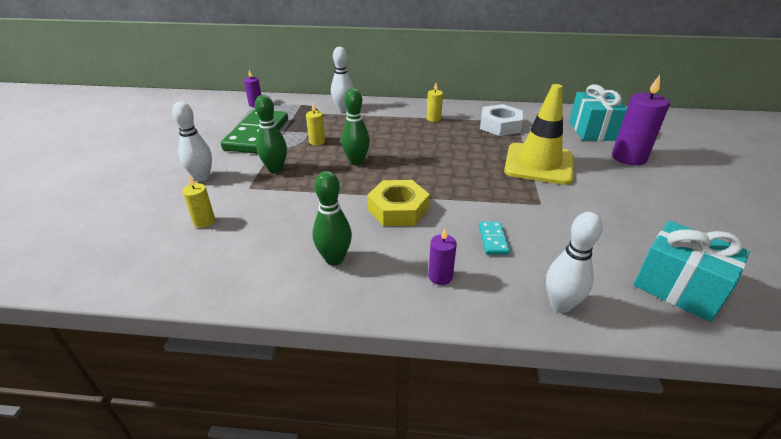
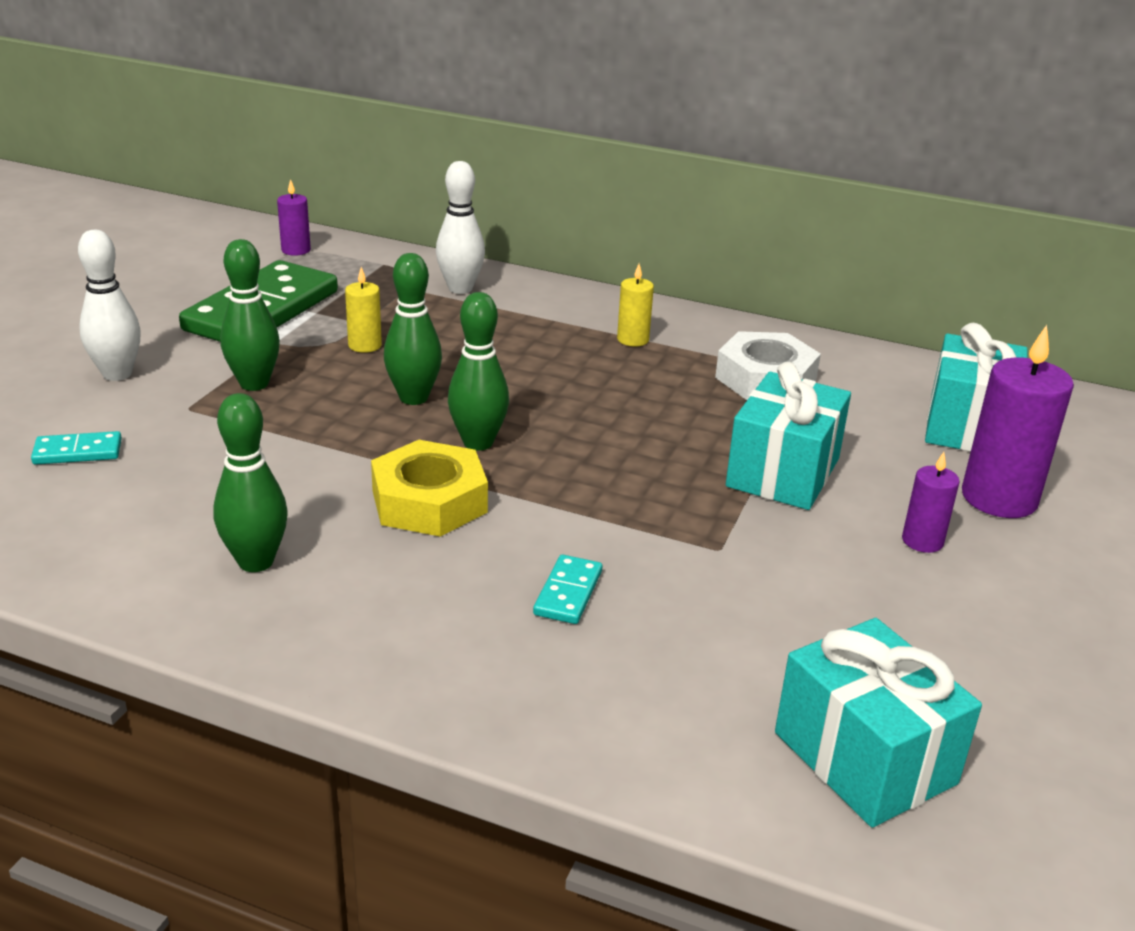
camera: 15 degrees right, 5 degrees down
(204, 221) = (78, 452): yellow candle -> turquoise domino
(400, 177) = (478, 442): none -> green bowling pin
(440, 276) = (420, 632): purple candle -> purple candle (922, 541)
(538, 164) = (782, 472): yellow traffic cone -> turquoise gift
(560, 305) = (603, 729): white bowling pin -> none

